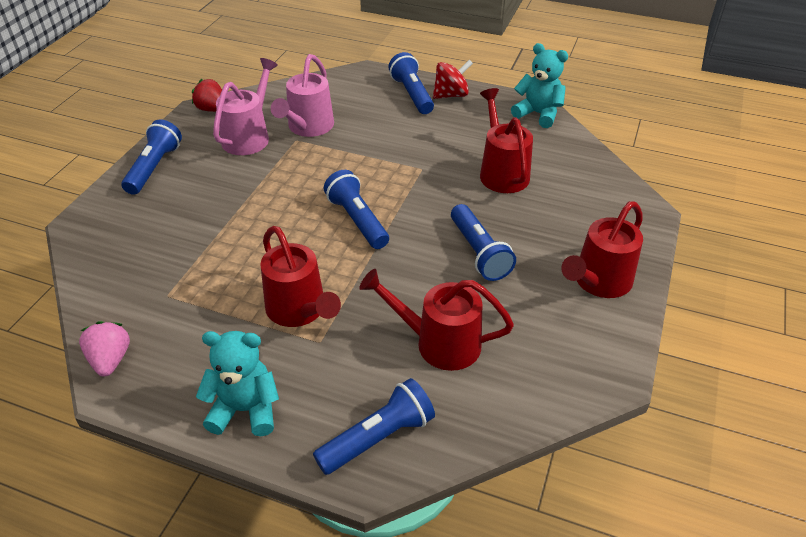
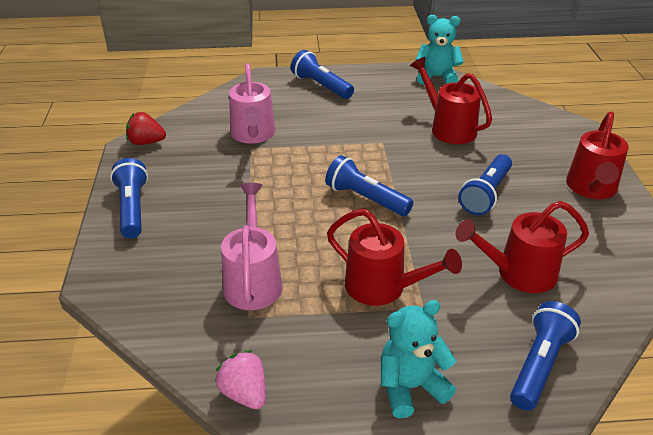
camera: 25 degrees left, 5 degrees down
(249, 136) = (204, 156): pink watering can -> pink watering can (253, 280)
(451, 95) = (354, 79): red spinning top -> none
(479, 252) = (486, 194): blue flashlight -> blue flashlight turned 75 degrees clockwise

